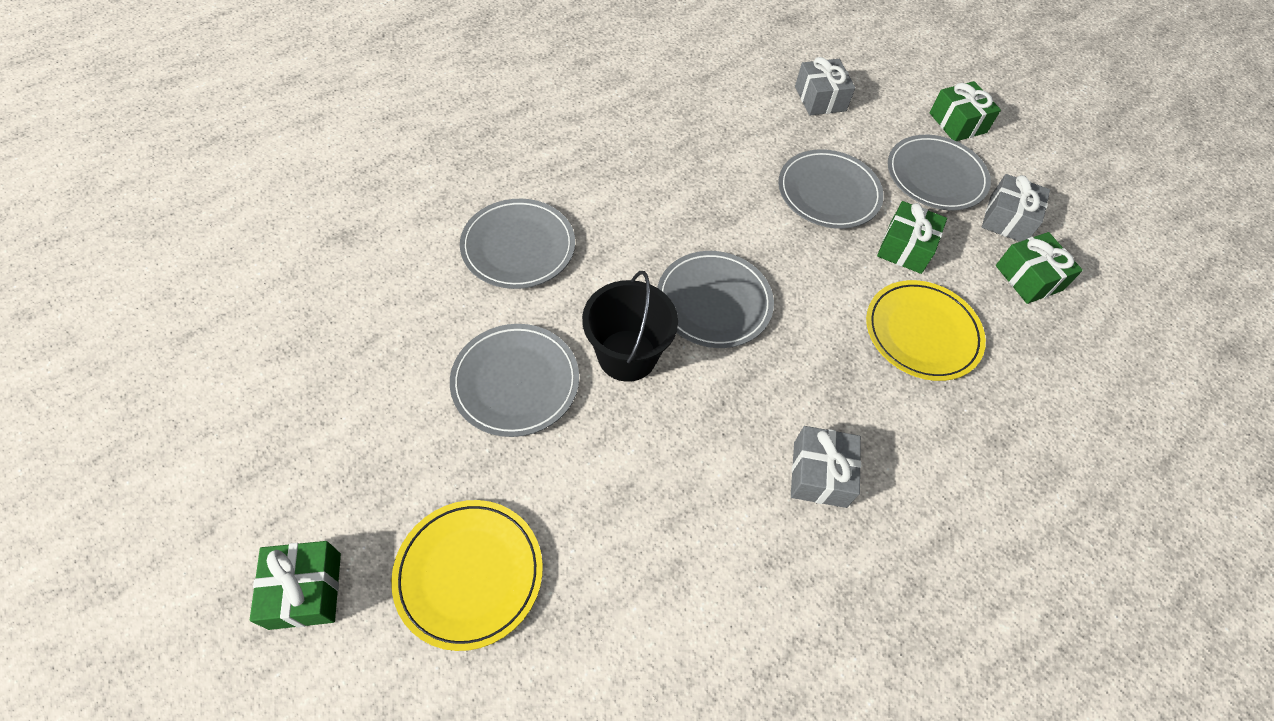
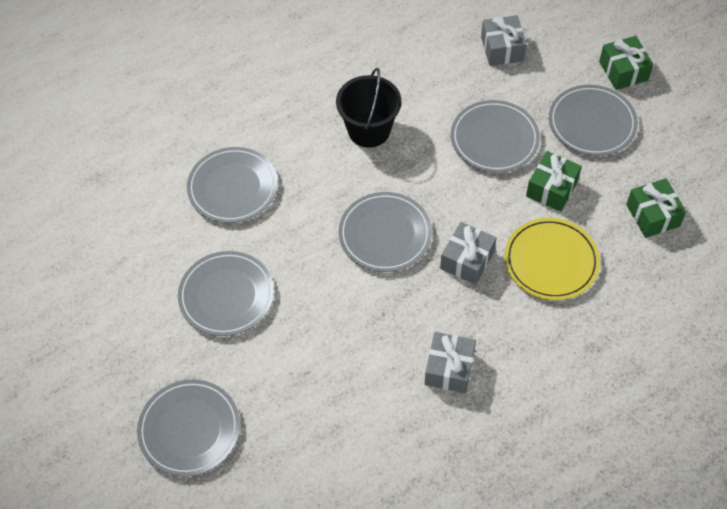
camera: 10 degrees right, 0 degrees up
(305, 590) = (79, 436): green gift -> none
(469, 574) = (189, 429): yellow plate -> grey plate
(627, 355) = (312, 276): black bucket -> black bucket (369, 130)
(1007, 219) = (647, 163): grey gift -> grey gift (467, 260)

